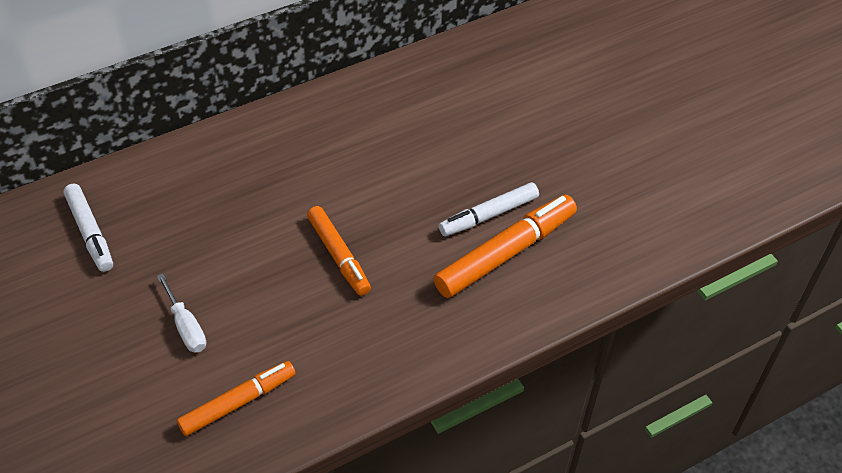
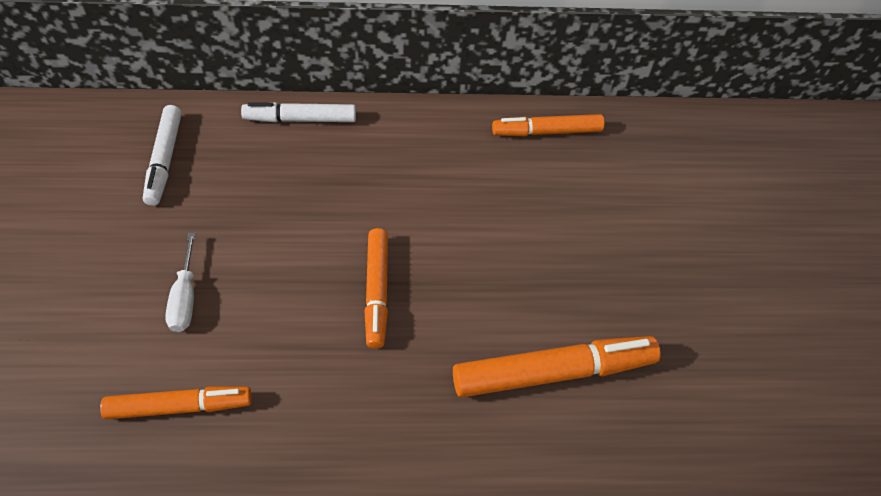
camera: 25 degrees right, 5 degrees up
(398, 83) = (547, 132): none -> orange marker
(488, 215) = (559, 319): white marker -> white marker (300, 119)

